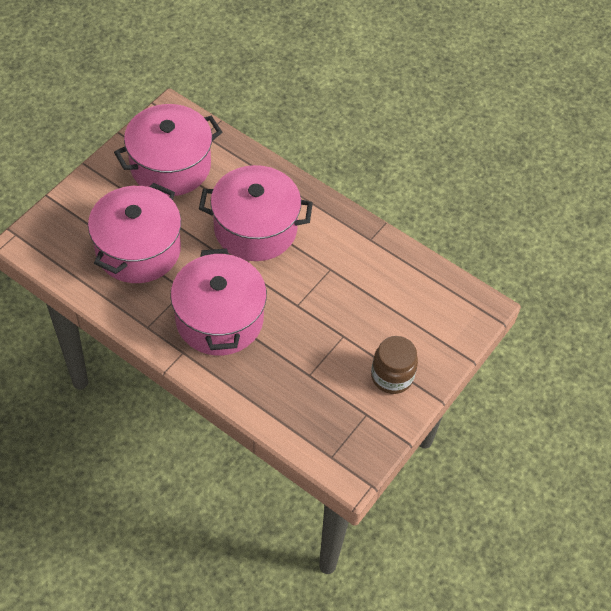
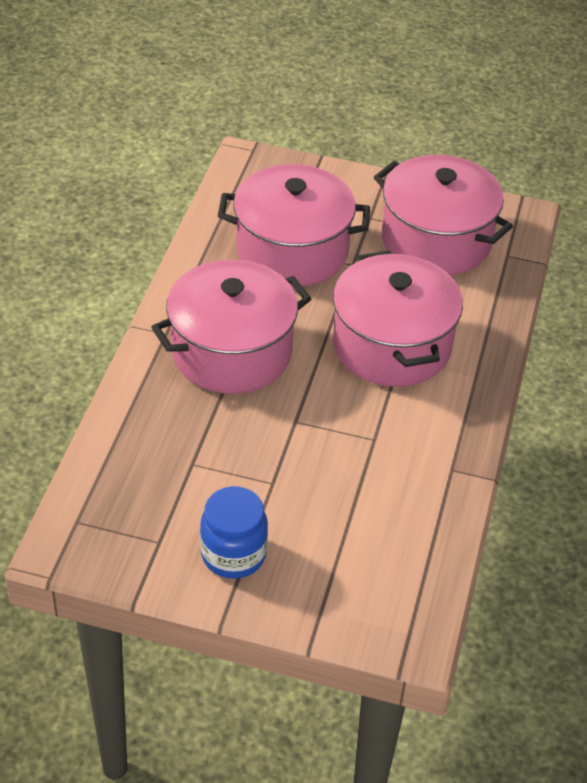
camera: 70 degrees right, 10 degrees down
(392, 376) = (233, 554): brown jar -> blue jar

